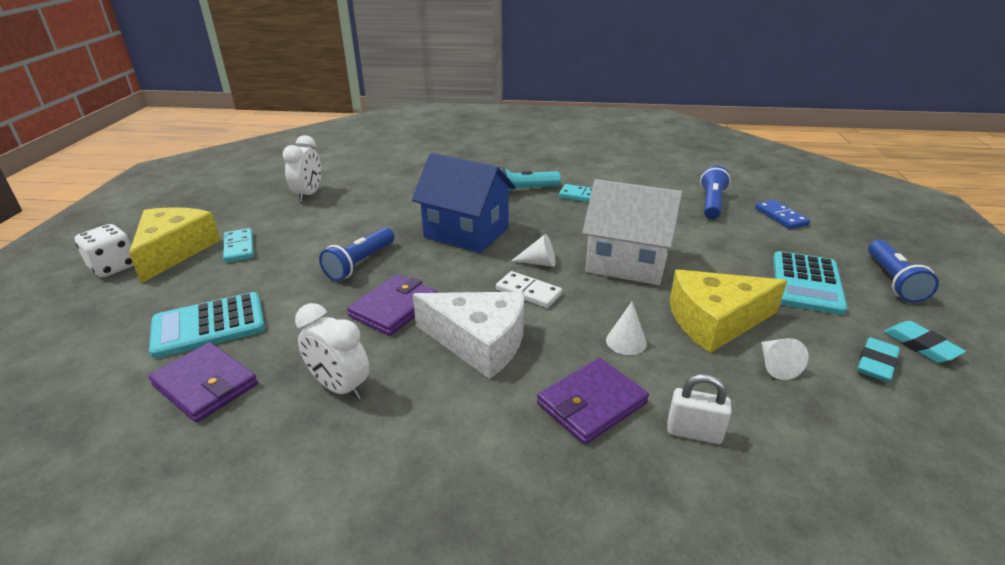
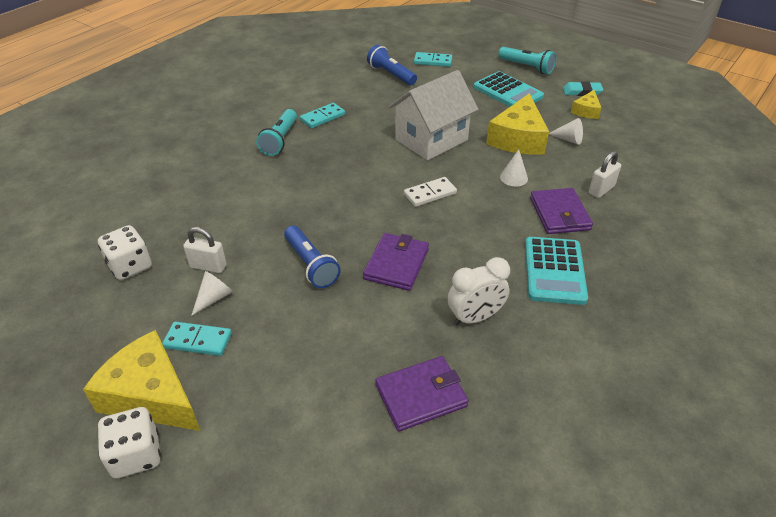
camera: 60 degrees left, 10 degrees up
(209, 326) = (332, 383): turquoise calculator -> turquoise calculator (554, 271)
(309, 195) = (130, 266): white clock -> white dice
(327, 221) = (208, 266): none -> white padlock
(394, 308) = (396, 264): purple wallet -> purple wallet turned 45 degrees clockwise
(466, 232) = (318, 192): blue house -> none
(479, 342) = (471, 236): white cheese -> none
(539, 262) = (397, 175): white cone -> white cone (214, 298)
(781, 216) = (433, 61): blue domino -> turquoise domino
(876, 363) = (586, 111): turquoise eraser -> yellow cheese
(893, 281) = (527, 67): blue flashlight -> turquoise flashlight

